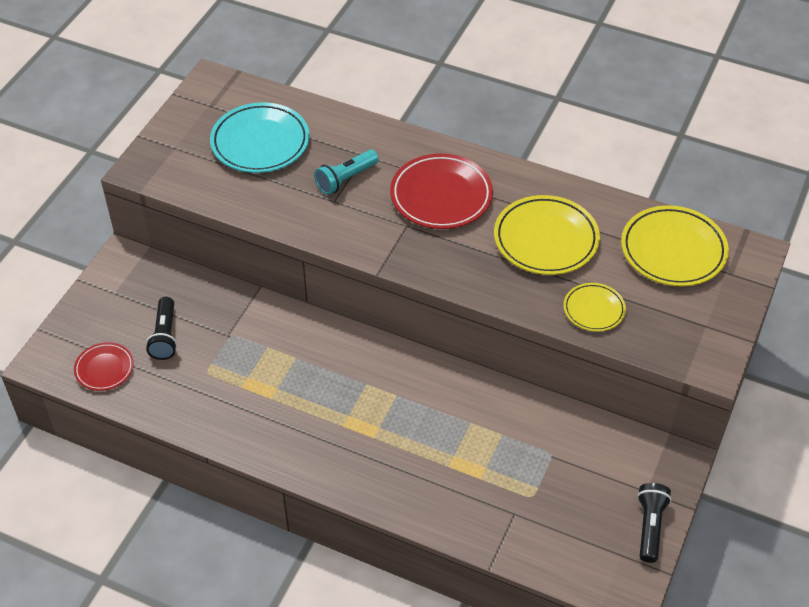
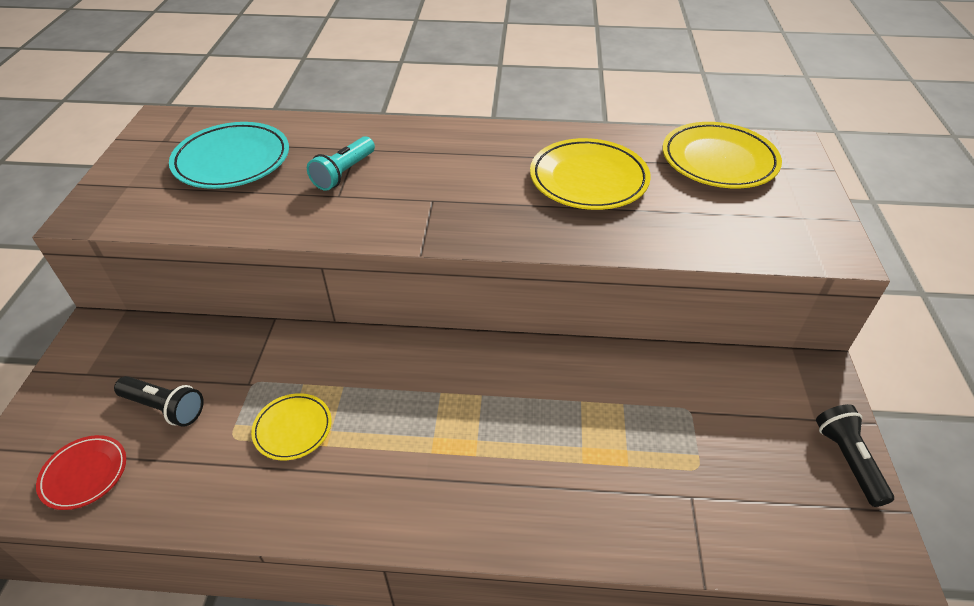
camera: 20 degrees left, 5 degrees down
(165, 336) = (165, 408): black flashlight -> black flashlight turned 45 degrees counterclockwise
(441, 196) = (456, 166): red plate -> none
(594, 309) = (681, 231): yellow plate -> yellow plate (293, 429)

